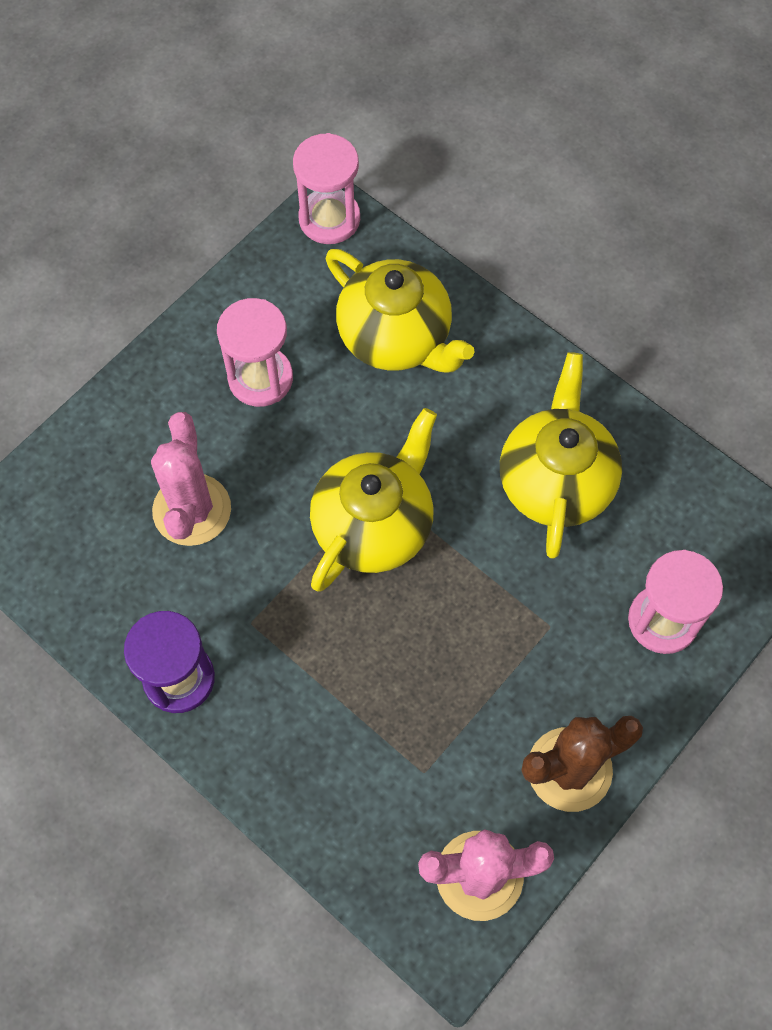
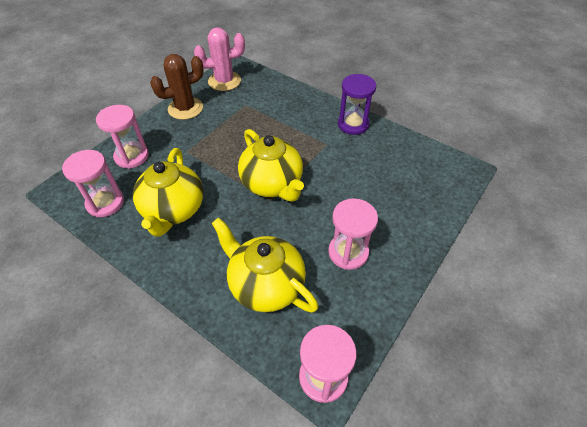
camera: 175 degrees right, 15 degrees down
(192, 510) = (367, 184): pink cactus -> none
(374, 526) = (272, 184): yellow teapot -> yellow teapot turned 60 degrees counterclockwise
(683, 507) = (105, 203): none -> pink hourglass

